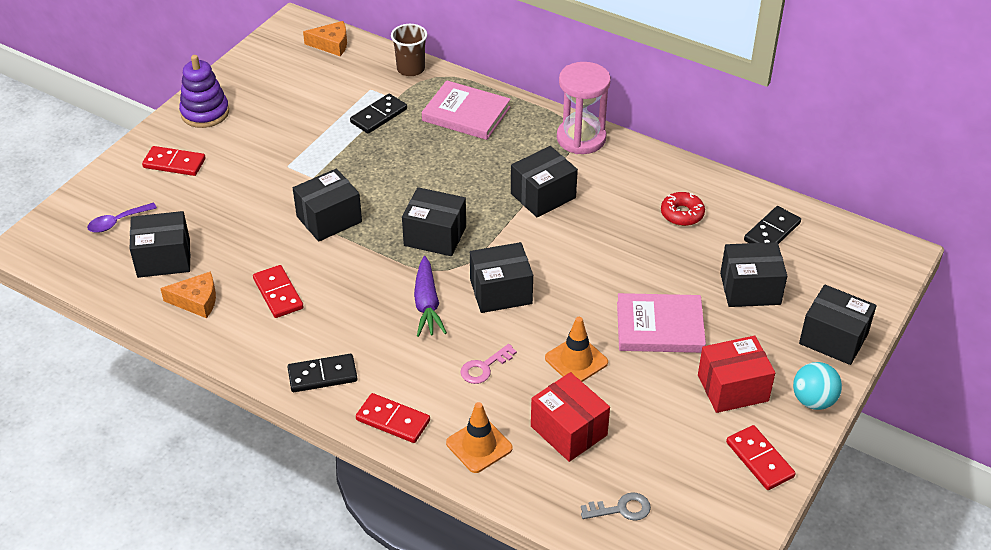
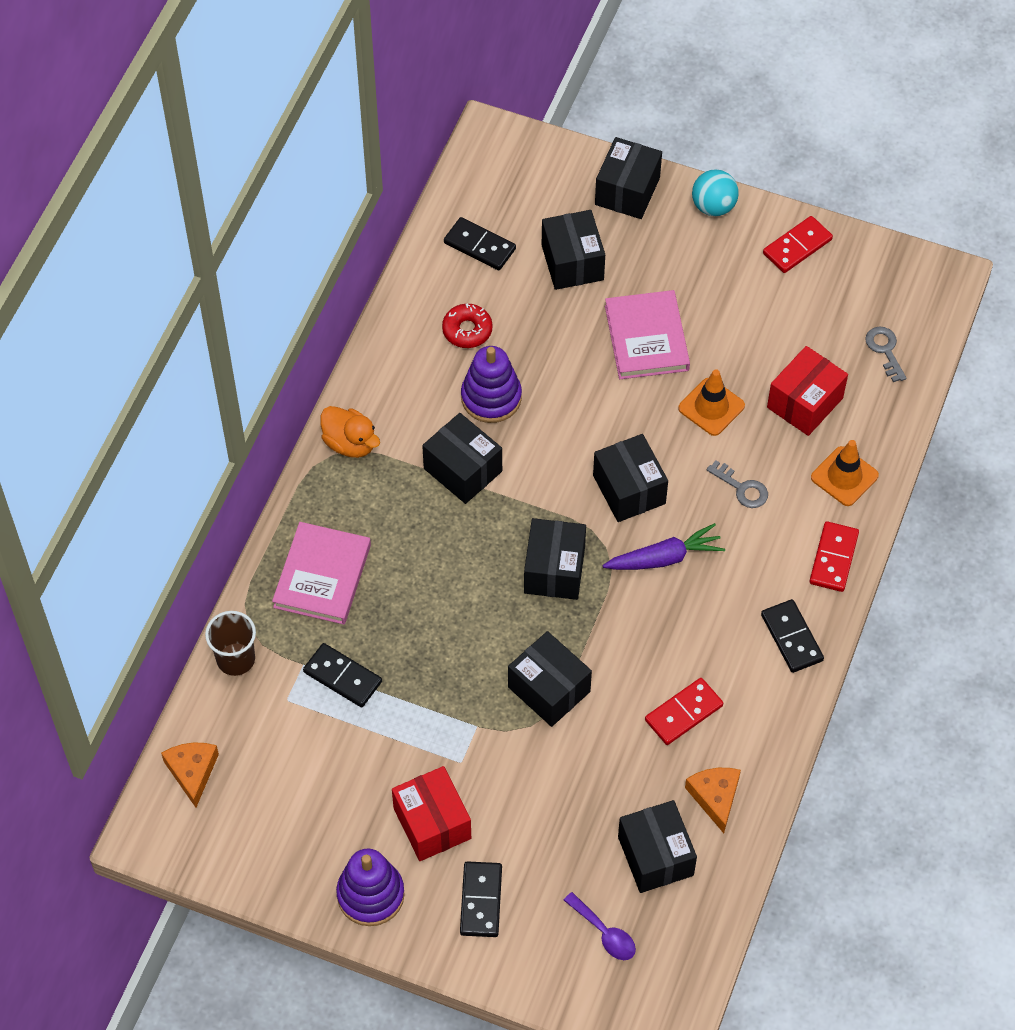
camera: 100 degrees left, 15 degrees up
(174, 163) = (481, 900): red domino -> black domino
(484, 367) = (741, 488): pink key -> grey key
(581, 138) = (350, 443): pink hourglass -> orange duck
(611, 220) = (491, 397): none -> purple stacking toy
(733, 388) = (714, 271): red box -> red box (432, 823)

